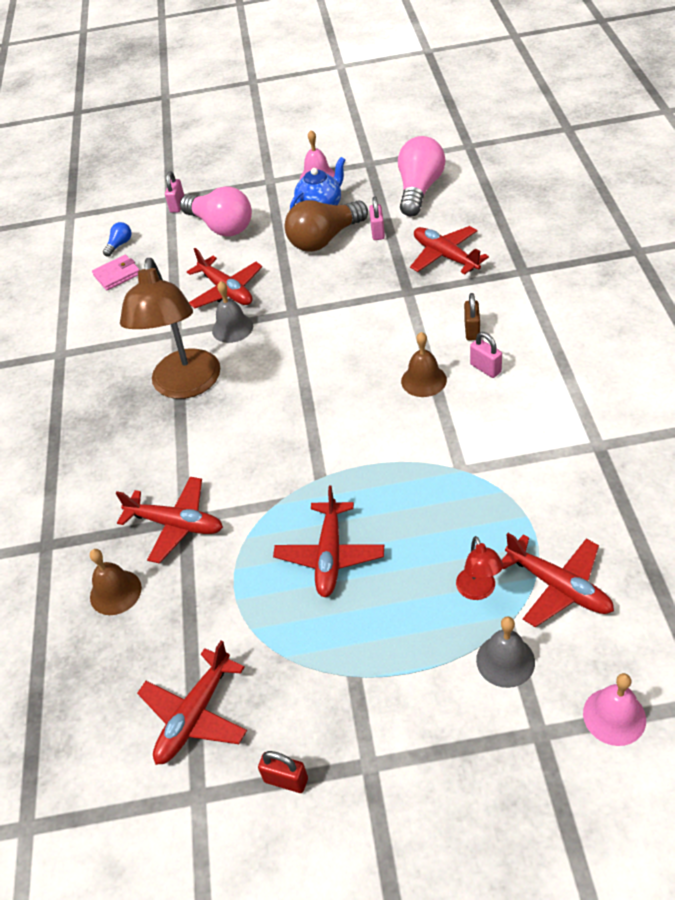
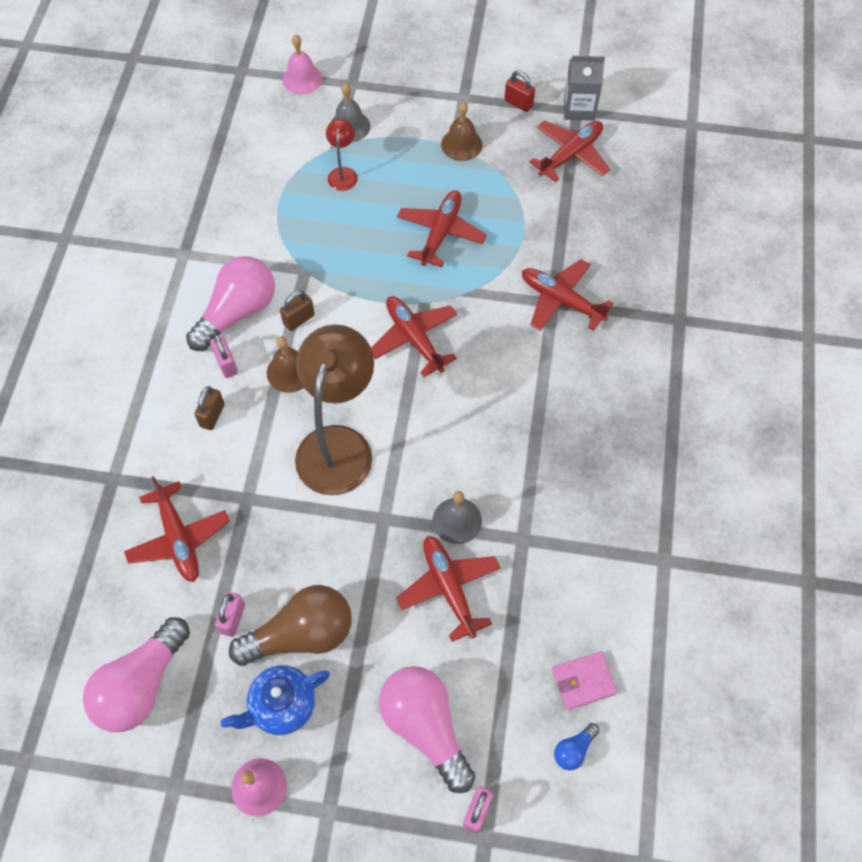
camera: 170 degrees left, 15 degrees up
(115, 592) = (620, 258): brown bell -> brown bell (461, 144)
(185, 386) = (525, 454): brown lamp -> brown lamp (338, 444)
(195, 801) = (579, 108): none -> grey carton
(440, 423) = (299, 319): none -> brown padlock
(504, 411) = (237, 312): none -> pink light bulb
(558, 587) = (286, 159): red plane -> red plane (414, 338)

